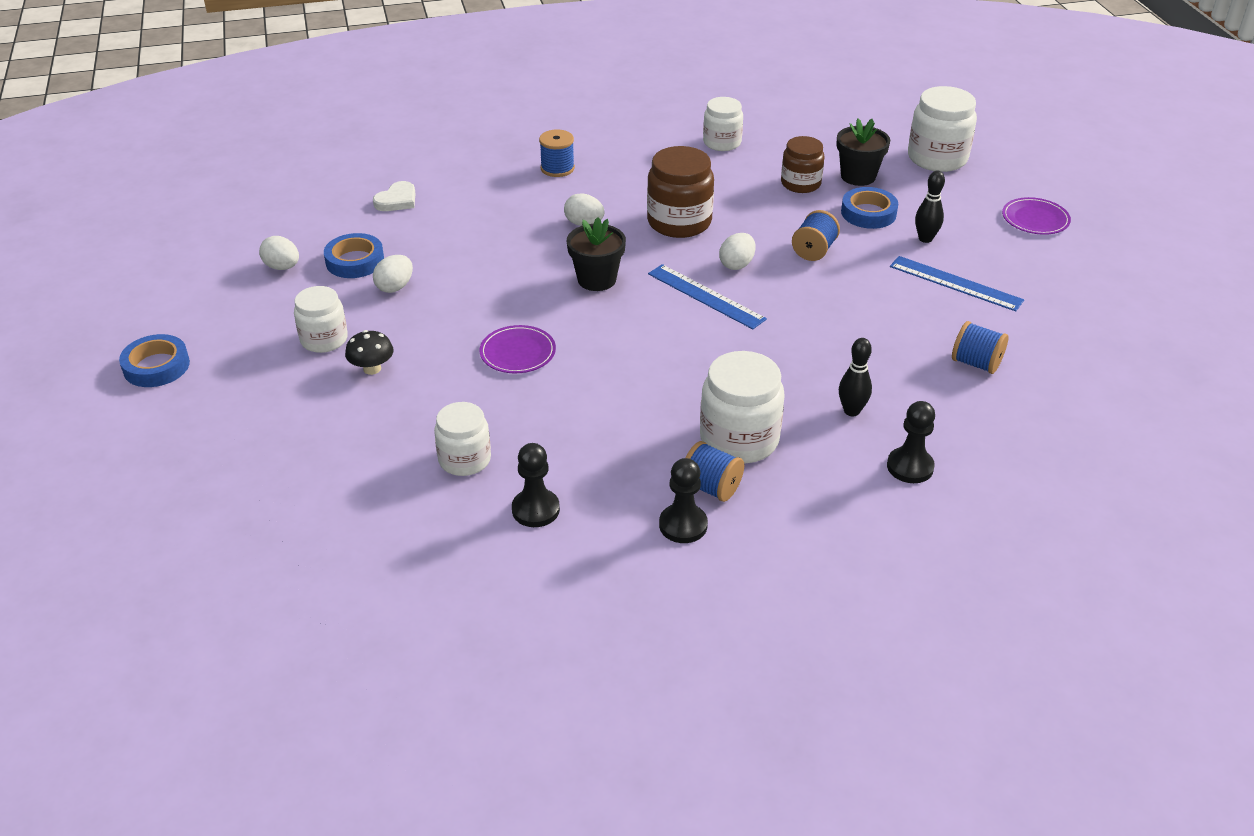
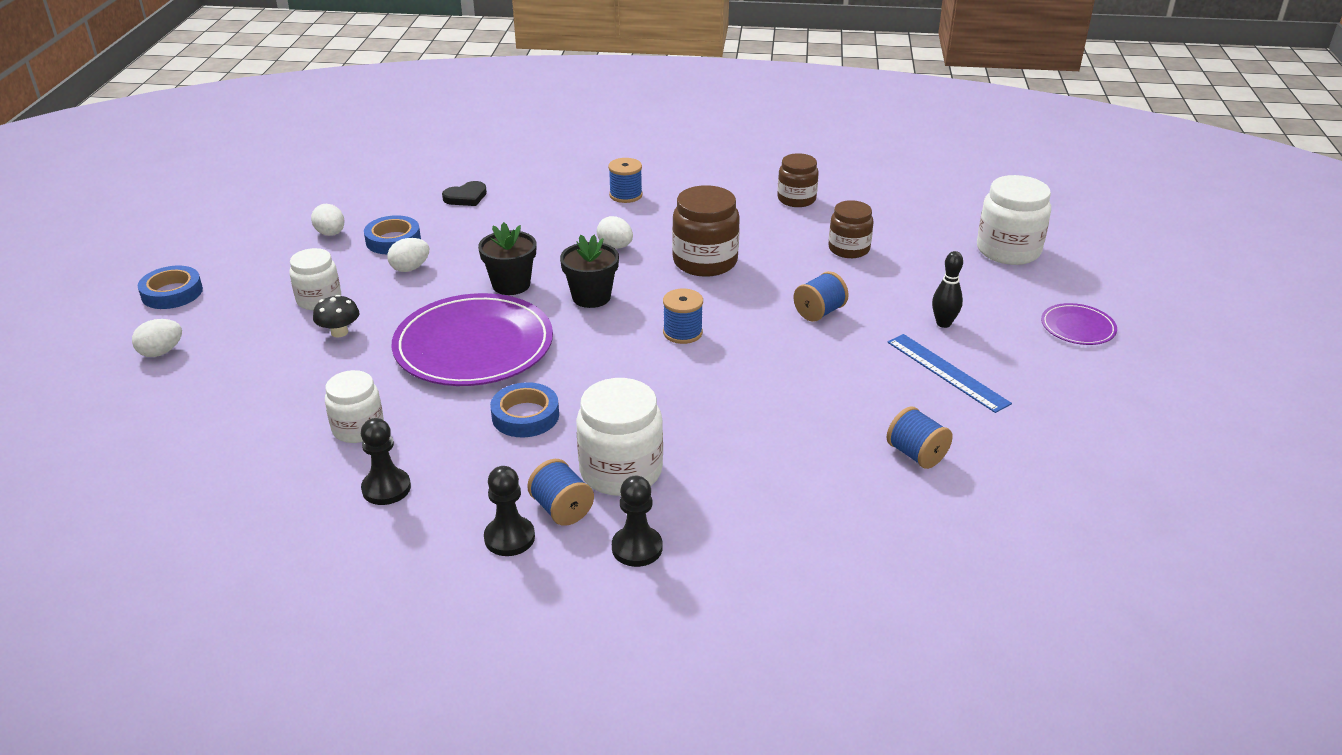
camera: 20 degrees right, 5 degrees down
(397, 200) = (466, 197): white heart -> black heart
(517, 352) = (473, 346): purple plate -> purple plate, size x2.13
(705, 296) = (682, 332): blue ruler -> blue spool
(722, 142) = (796, 199): white jar -> brown jar
(736, 264) = (733, 310): white egg -> white egg (161, 352)
(851, 411) = (752, 471): black bowling pin -> none
(858, 176) = (912, 252): black flower pot -> black flower pot (511, 285)
(868, 213) = (900, 288): blue tape -> blue tape (525, 416)
(910, 467) = (775, 540): black pawn -> black pawn (637, 548)

